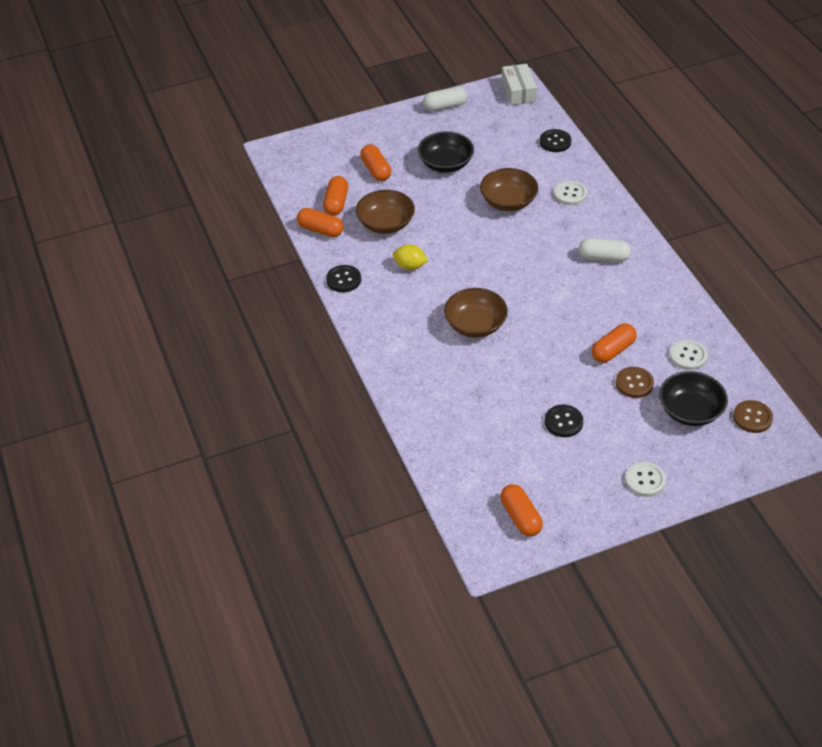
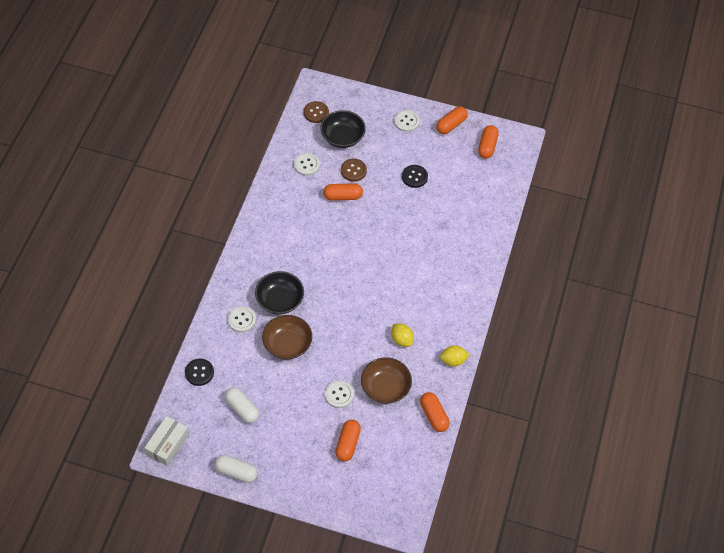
camera: 145 degrees left, 10 degrees up
(336, 203) = (402, 433): orange capsule -> orange capsule (451, 125)
(343, 280) = (453, 360): black button -> yellow lemon
(421, 195) = (339, 395): none -> white button
(446, 164) = (294, 411): black bowl -> black bowl (280, 300)
(475, 325) = (402, 268): brown bowl -> none
(603, 257) = (277, 257): white capsule -> white capsule (242, 409)

